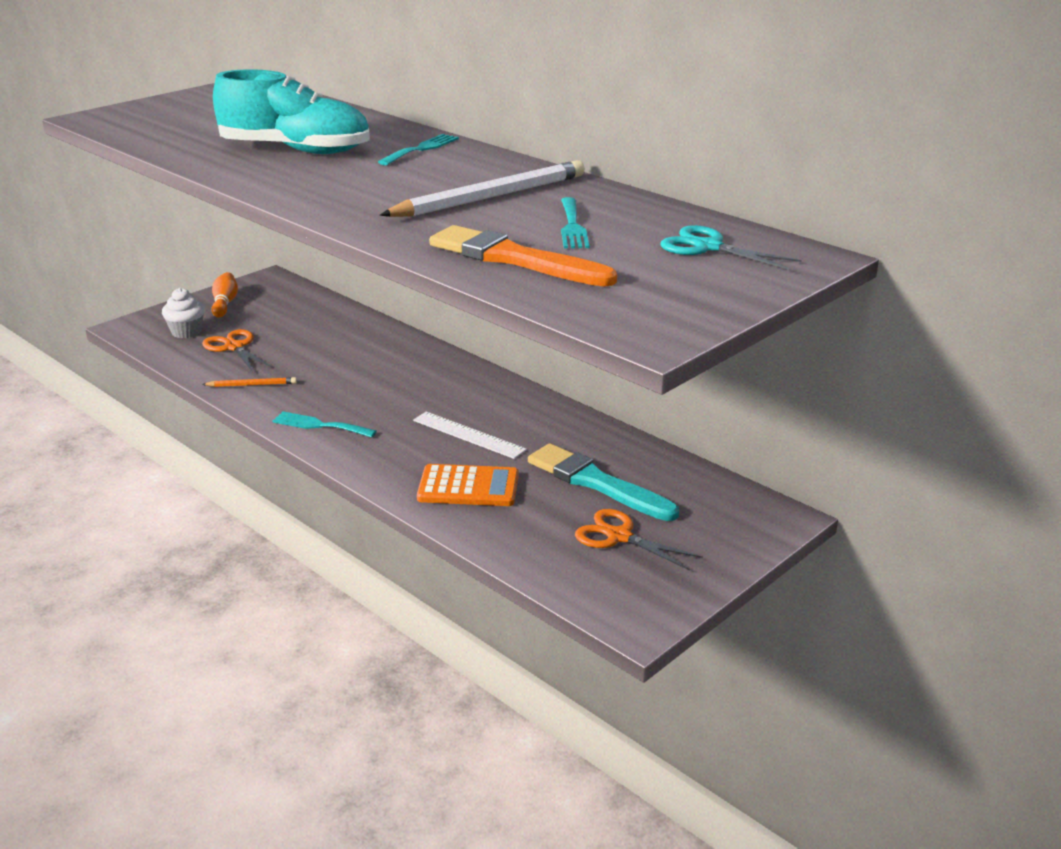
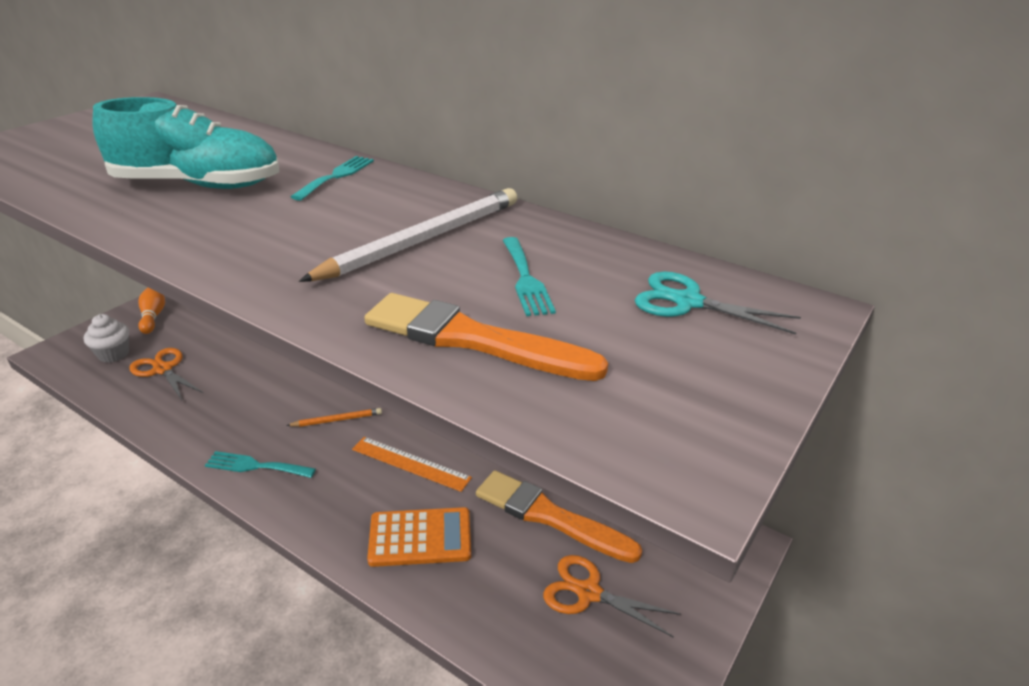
camera: 10 degrees left, 5 degrees up
(251, 385) = (181, 417): orange pencil -> orange pencil (337, 420)
(468, 435) = (410, 463): white ruler -> orange ruler
(596, 483) = (549, 516): turquoise brush -> orange brush

